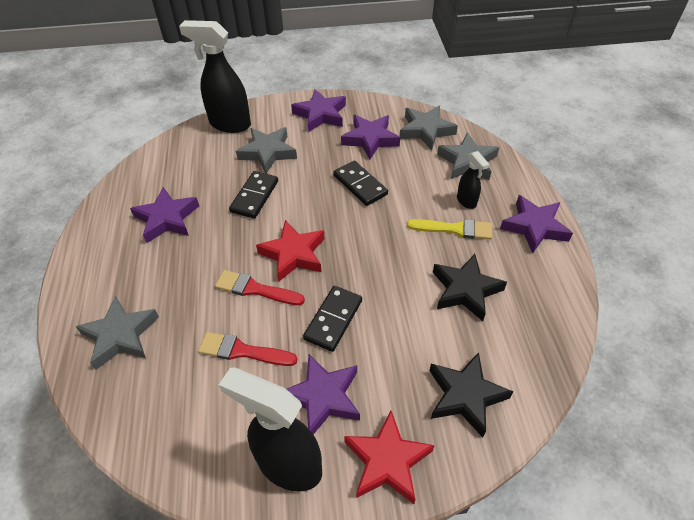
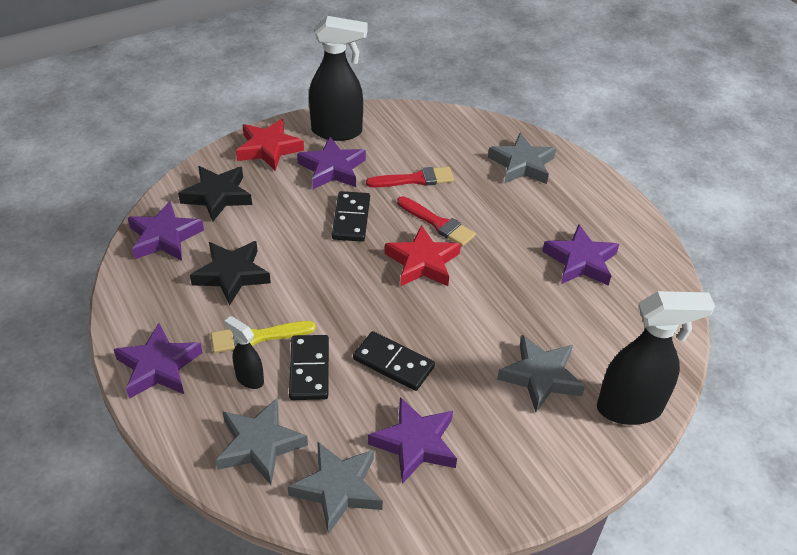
camera: 155 degrees right, 5 degrees down
(254, 196) = (509, 312): black domino -> black domino (309, 369)
(255, 289) = (437, 223): red brush -> red brush turned 45 degrees clockwise
(321, 114) = (515, 470): purple star -> purple star (164, 237)

